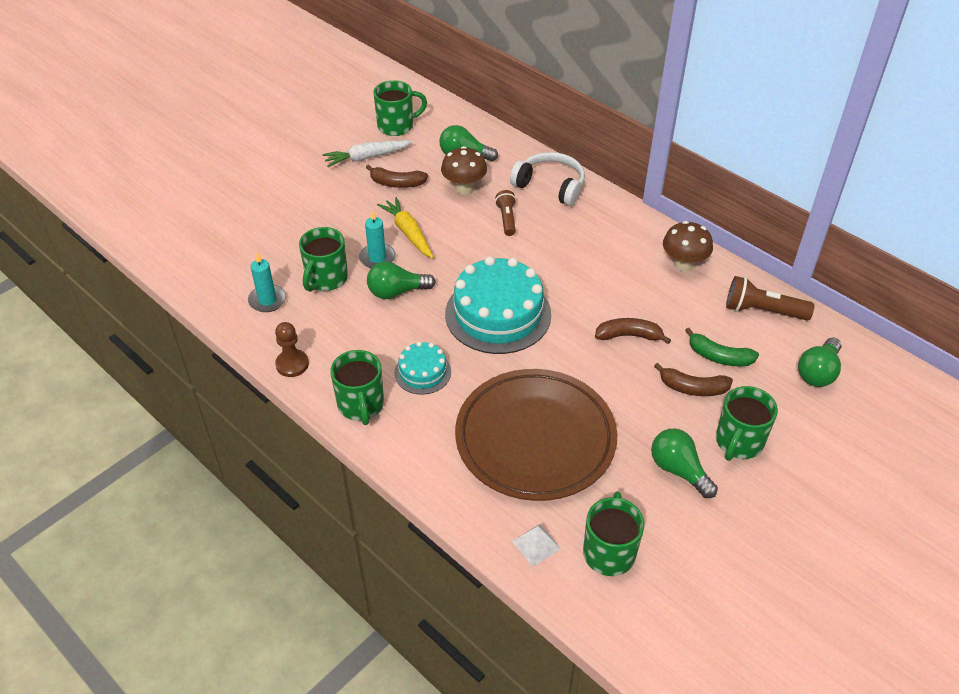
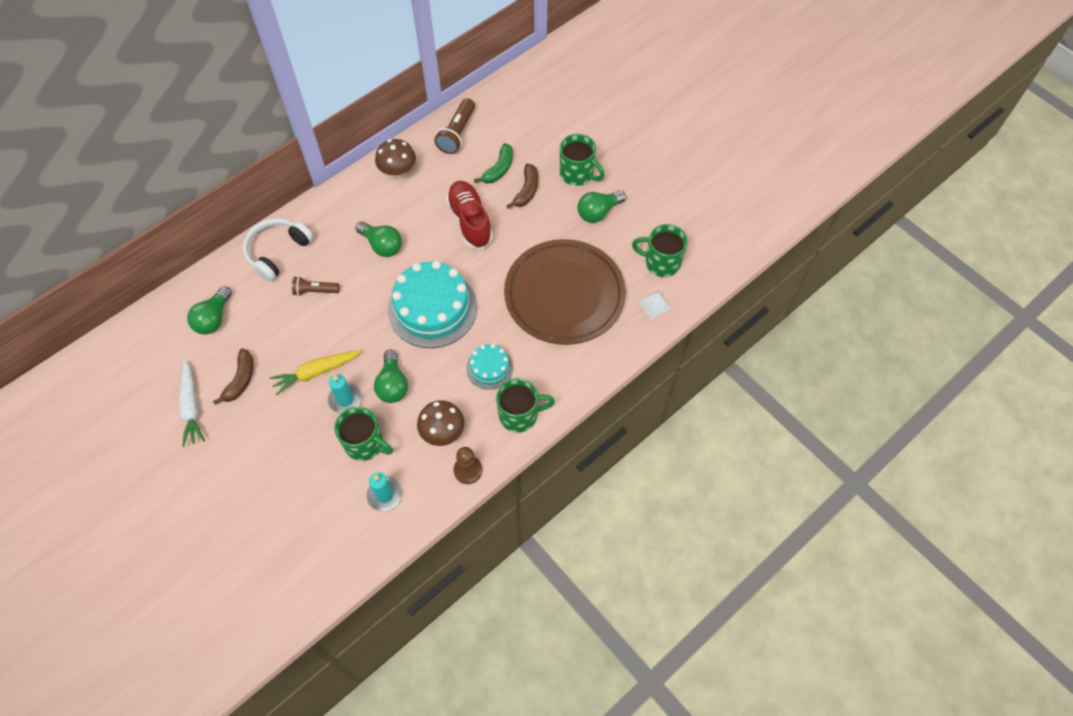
camera: 85 degrees left, 15 degrees up
(397, 126) = (145, 377): green mug -> none
(464, 188) = (263, 322): brown mushroom -> brown mushroom (443, 433)
(629, 336) = (470, 221): brown banana -> red shoe
(818, 372) = (520, 116): green light bulb -> green light bulb (382, 245)

